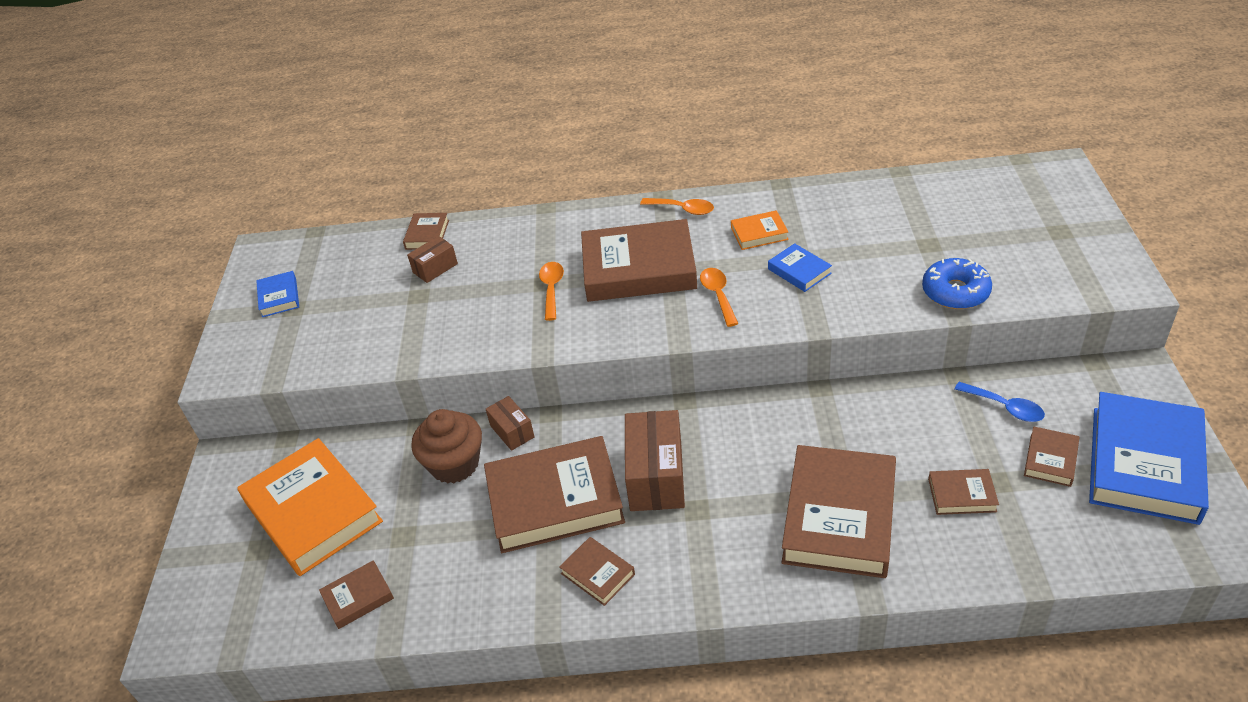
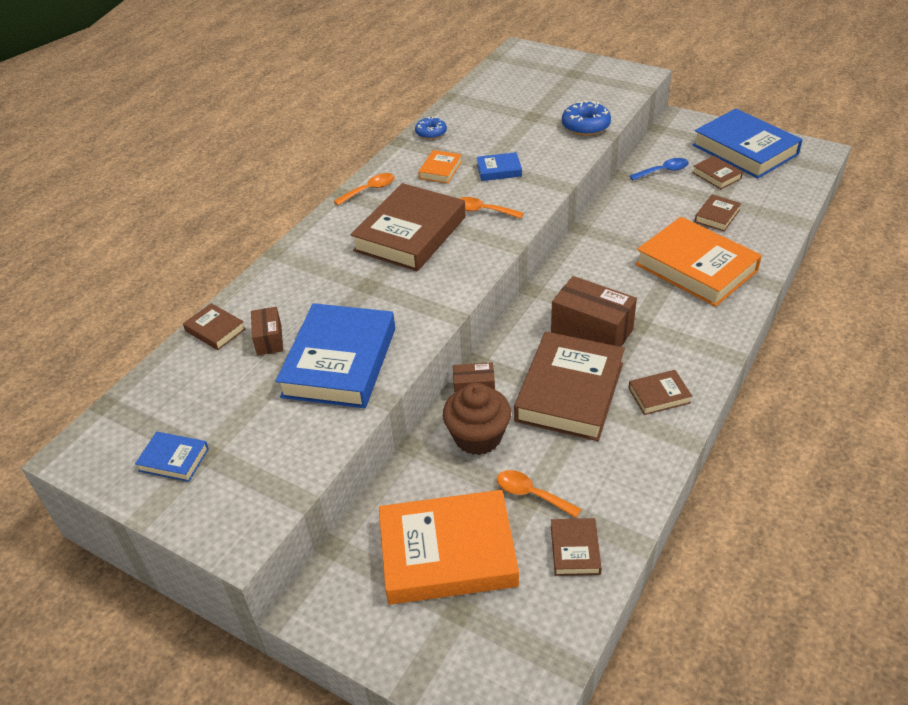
camera: 60 degrees left, 0 degrees up
(434, 321) = (340, 362): none -> blue book
(551, 289) = (380, 284): orange spoon -> orange spoon (531, 494)
(817, 195) = (431, 133): none -> blue donut
(839, 517) = (696, 267): brown book -> orange book

